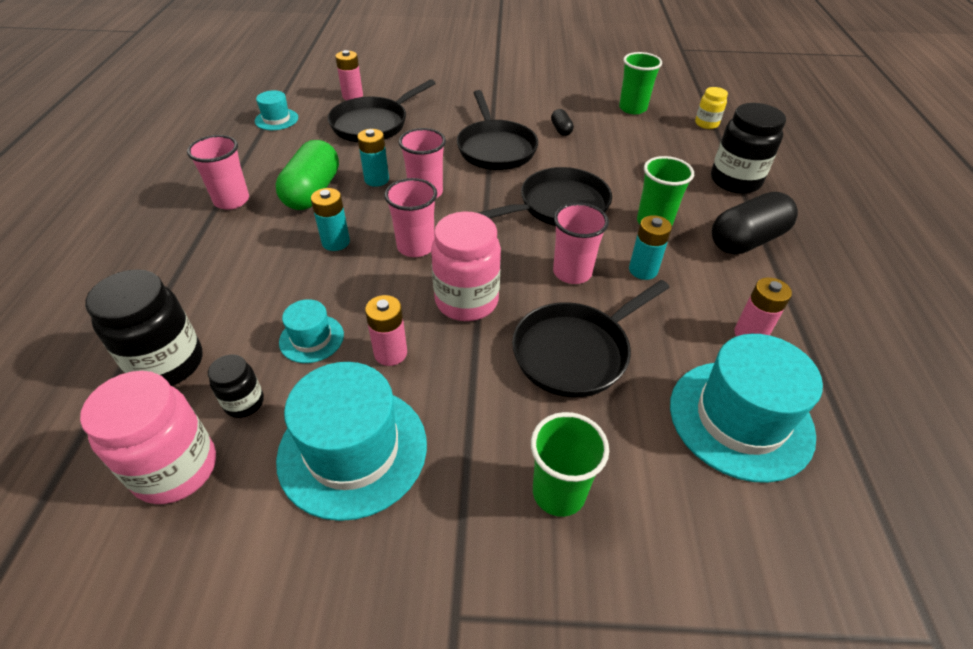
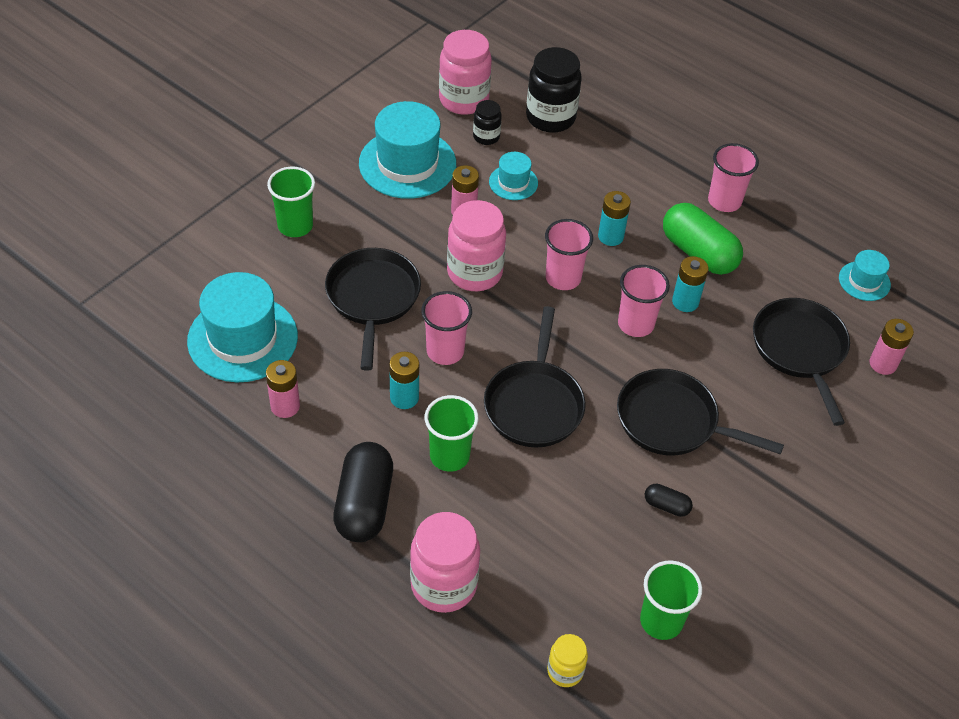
camera: 125 degrees right, 5 degrees up
(735, 181) = (444, 585): black jar -> pink jar

